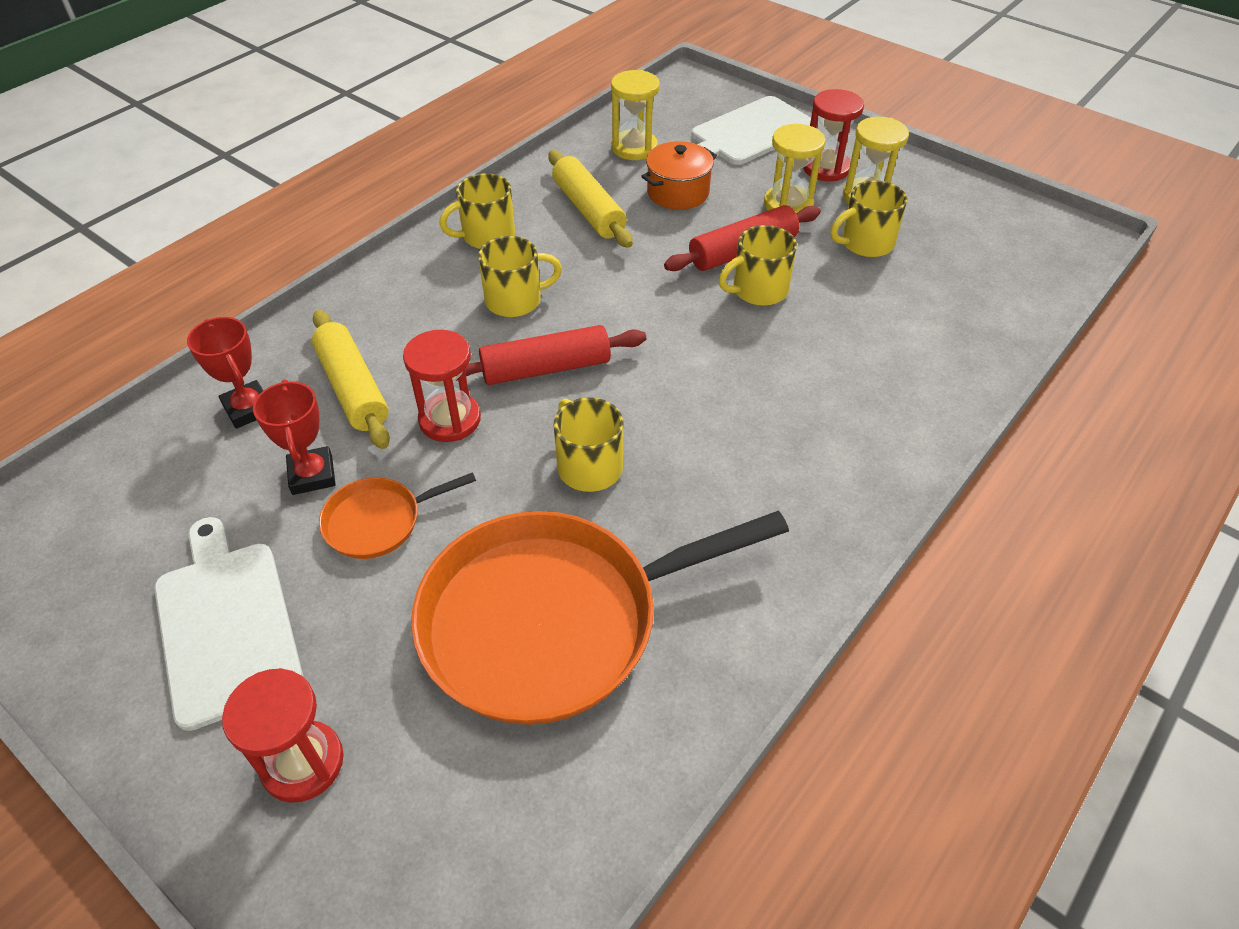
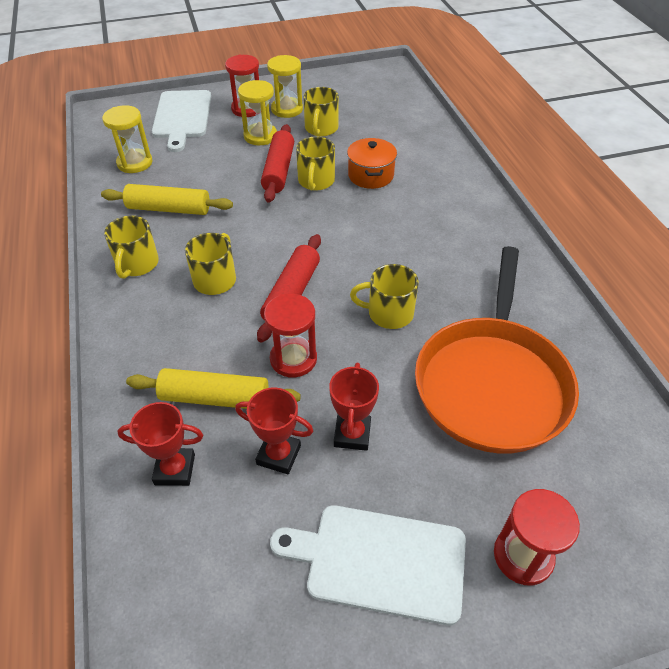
camera: 55 degrees left, 0 degrees up
(378, 521) = (352, 434): orange pan -> red trophy
(678, 192) = (199, 167): orange pot -> orange pot (370, 175)

